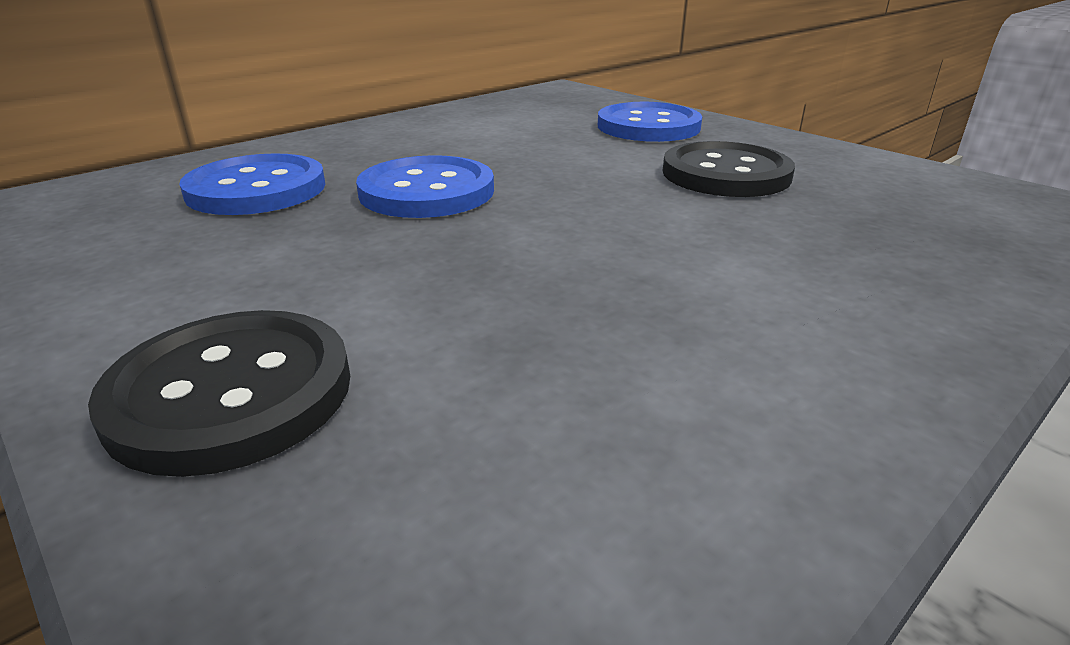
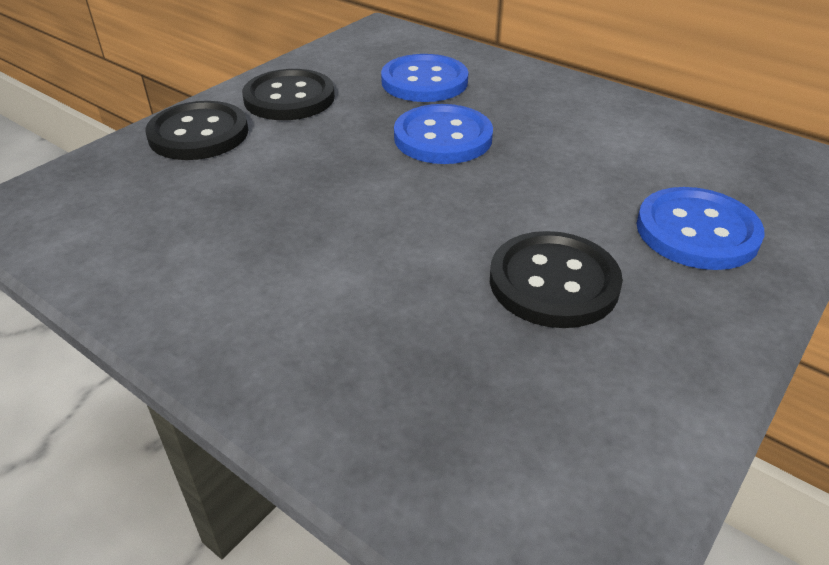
camera: 80 degrees right, 10 degrees up
(183, 288) = (289, 98): none -> black button

